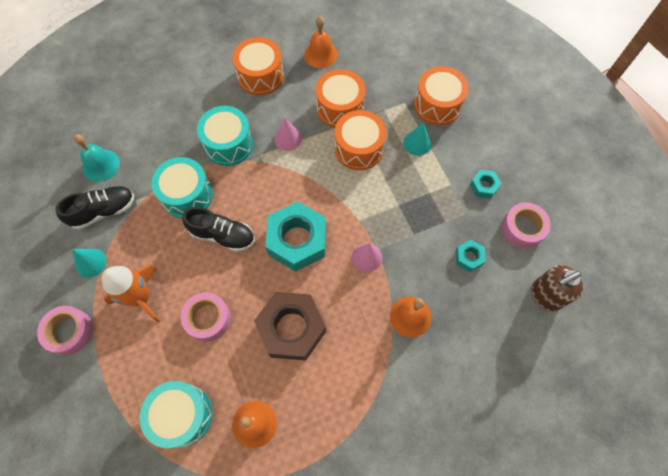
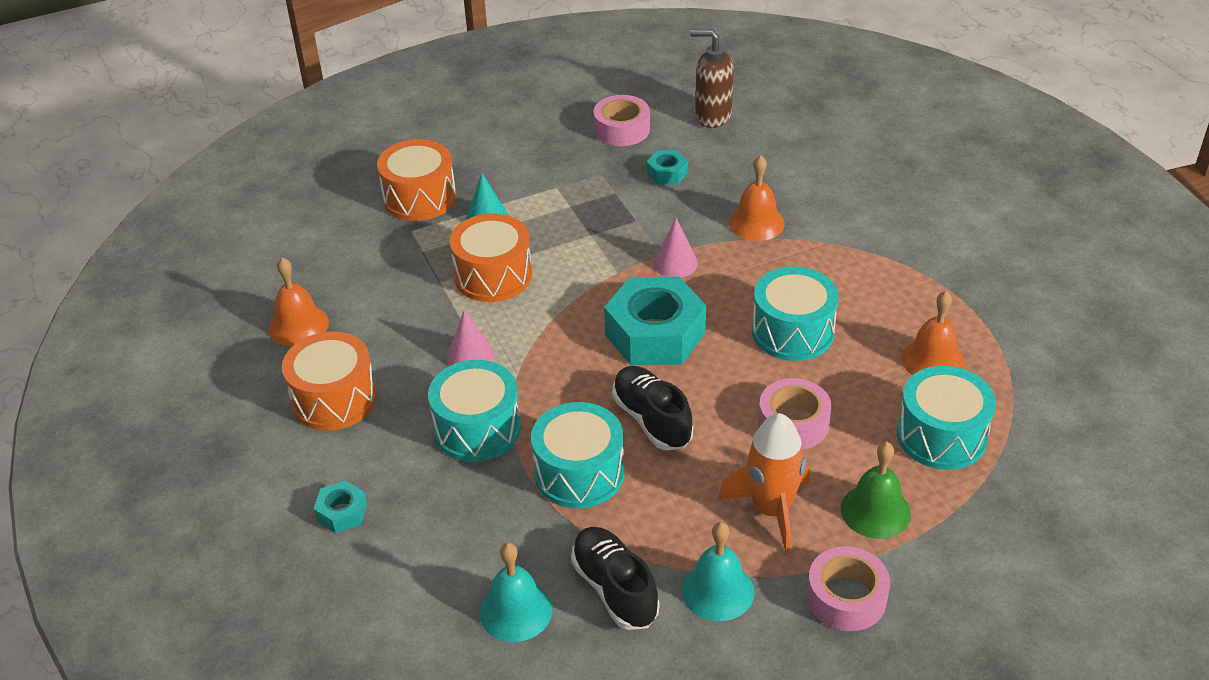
camera: 90 degrees left, 25 degrees down
(91, 262) = (717, 590): turquoise cone -> turquoise bell
(128, 359) = (875, 511): none -> green bell
(222, 235) = (652, 420): black shoe -> black shoe turned 45 degrees counterclockwise
(291, 328) = (792, 332): brown nut -> turquoise drum
(340, 108) = (414, 298): orange drum -> none
(483, 186) = (559, 158): turquoise nut -> turquoise nut (342, 513)
(545, 296) = (712, 116): brown soap dispenser -> brown soap dispenser turned 135 degrees clockwise

